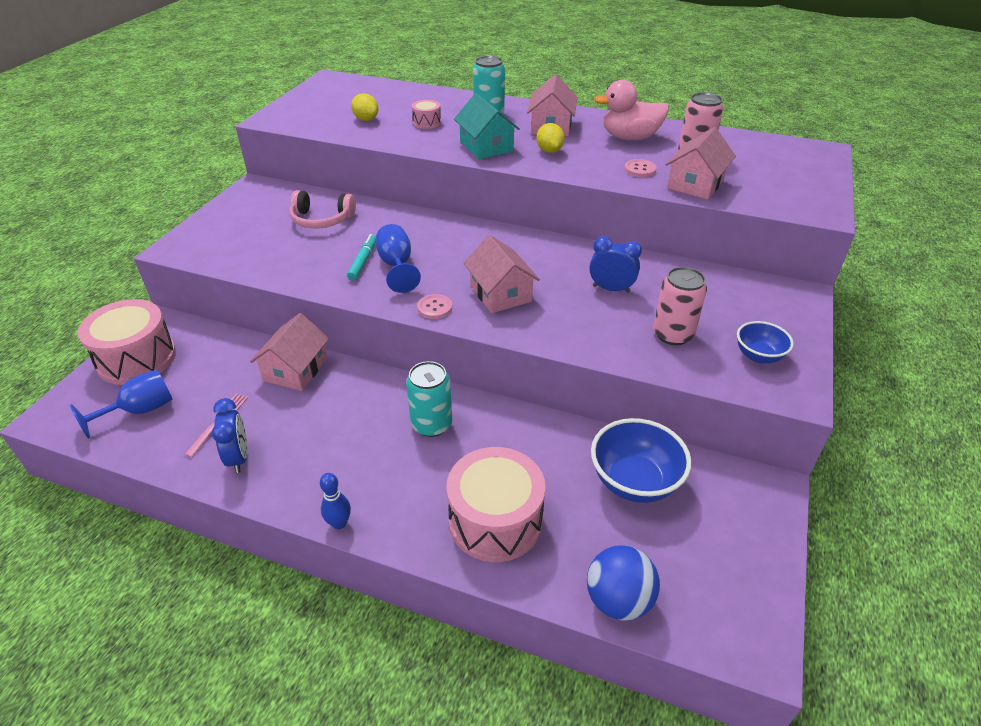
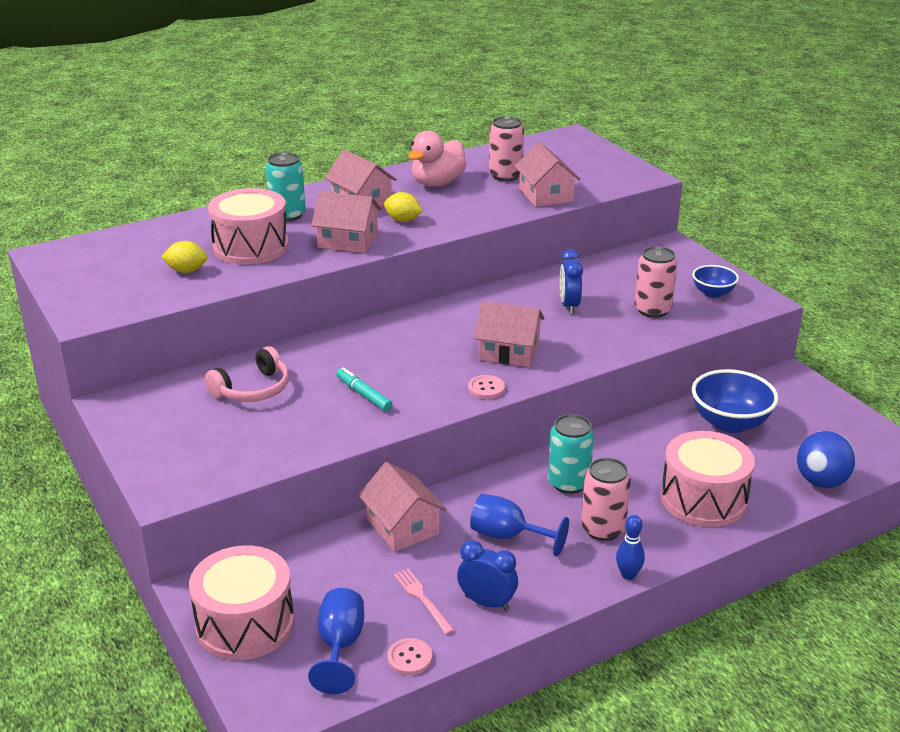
camera: 50 degrees left, 10 degrees down
(388, 476) = (603, 529): none -> pink can
(397, 265) = (397, 381): blue goblet -> blue goblet (508, 536)
(427, 122) = (251, 247): pink drum -> pink drum, size x2.20
(486, 146) = (348, 241): turquoise house -> pink house
(611, 289) = (569, 305): blue clock -> blue clock turned 60 degrees counterclockwise
(640, 169) = (492, 203): pink button -> pink button (409, 658)

